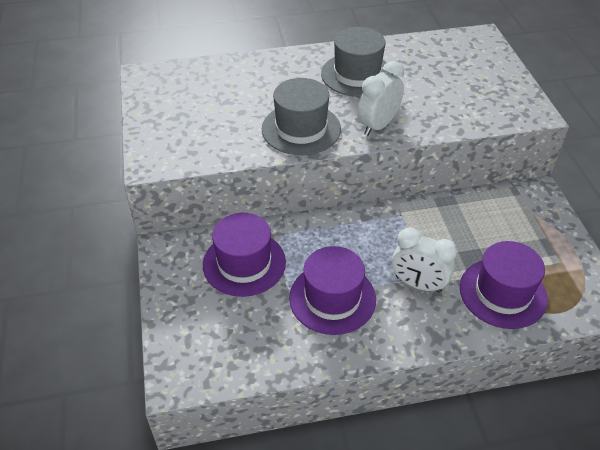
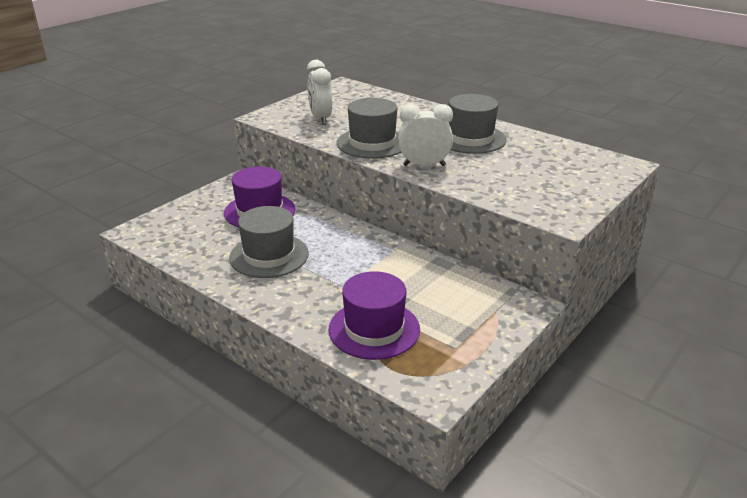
camera: 50 degrees right, 15 degrees down
(332, 298) = (269, 255): purple hat -> grey hat
(418, 284) = (330, 285): white clock -> white clock (320, 119)

